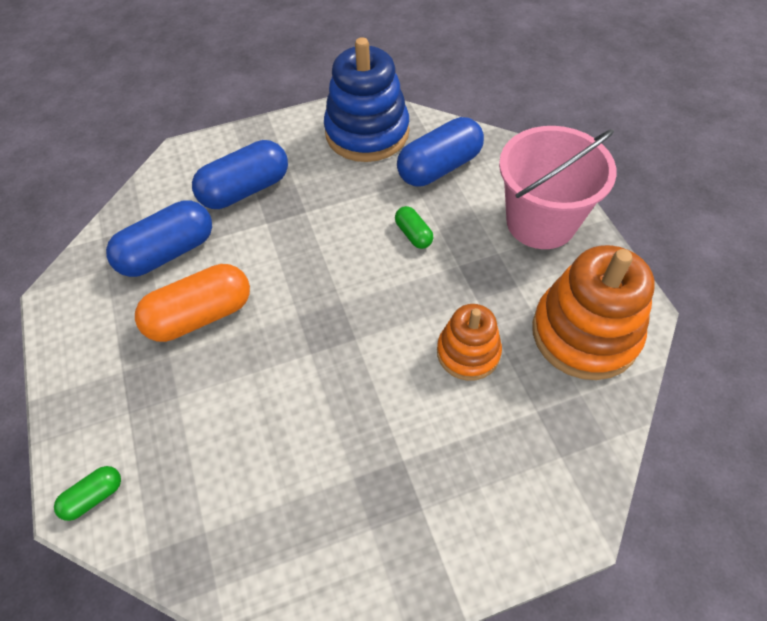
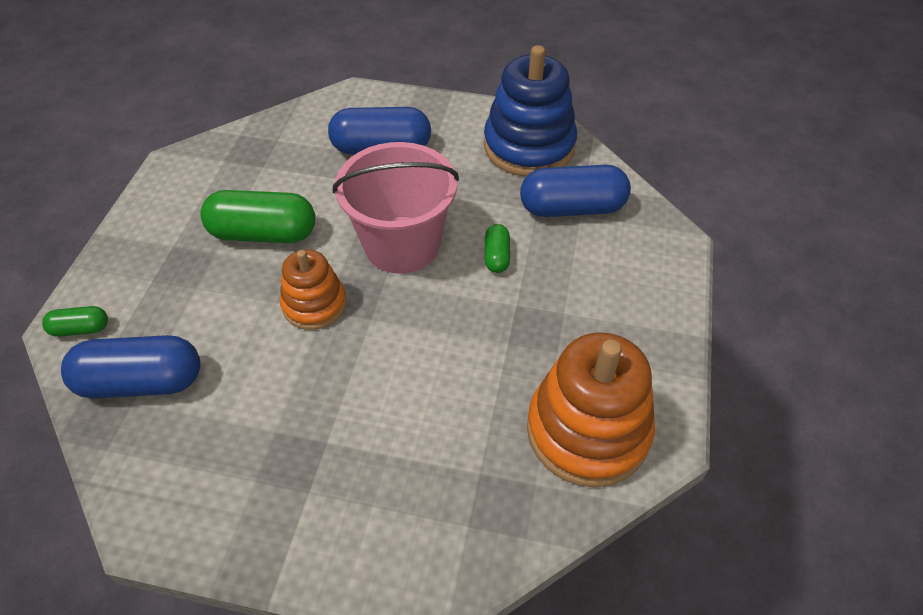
camera: 30 degrees right, 5 degrees down
(168, 252) = (279, 170): blue capsule -> blue capsule (141, 382)
(200, 315) = (263, 233): orange capsule -> green capsule
(468, 352) = (459, 385): orange stacking toy -> orange stacking toy (314, 304)
(541, 222) = (632, 305): pink bucket -> pink bucket (401, 244)

